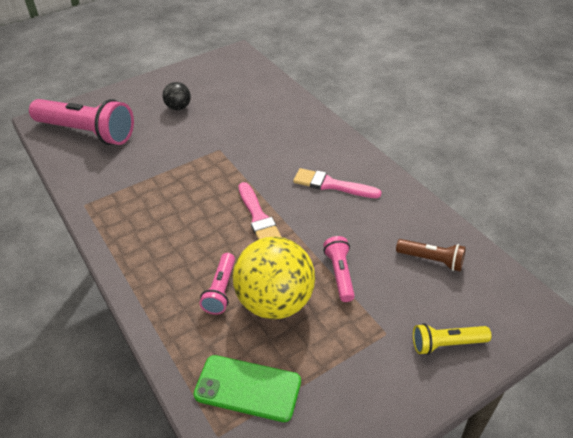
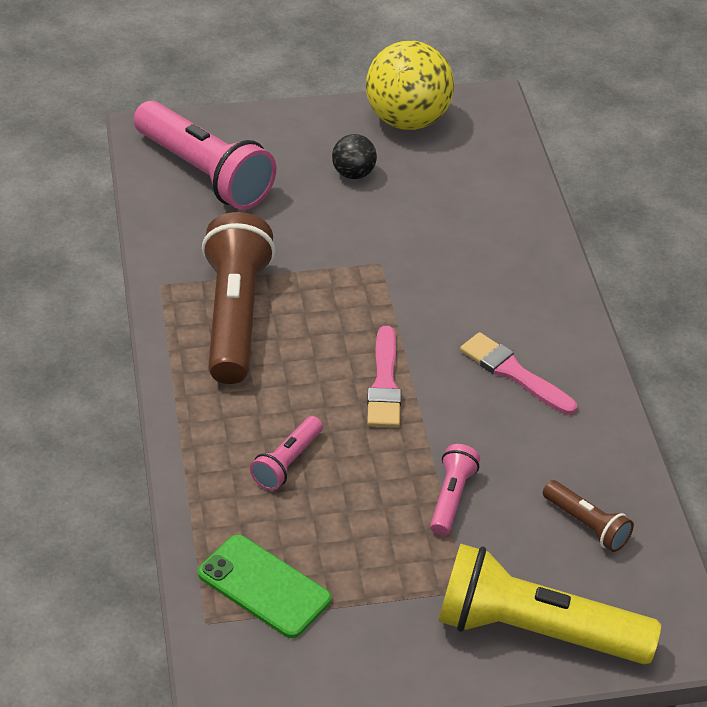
camera: 20 degrees right, 0 degrees up
(143, 207) = (236, 316): none -> brown flashlight
(275, 302) = (348, 502): yellow ball -> yellow ball (407, 120)
(446, 344) = (535, 630): yellow flashlight -> yellow flashlight, size x2.09

